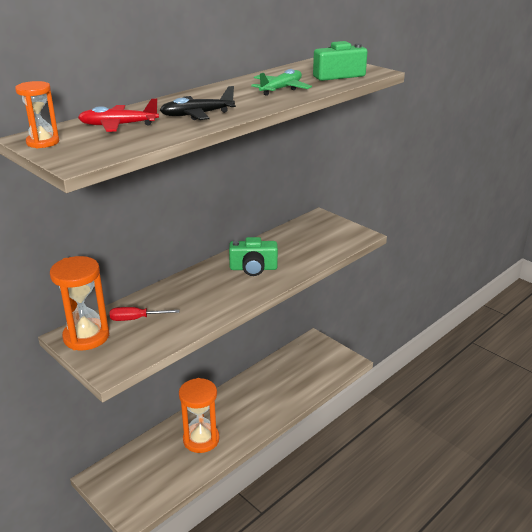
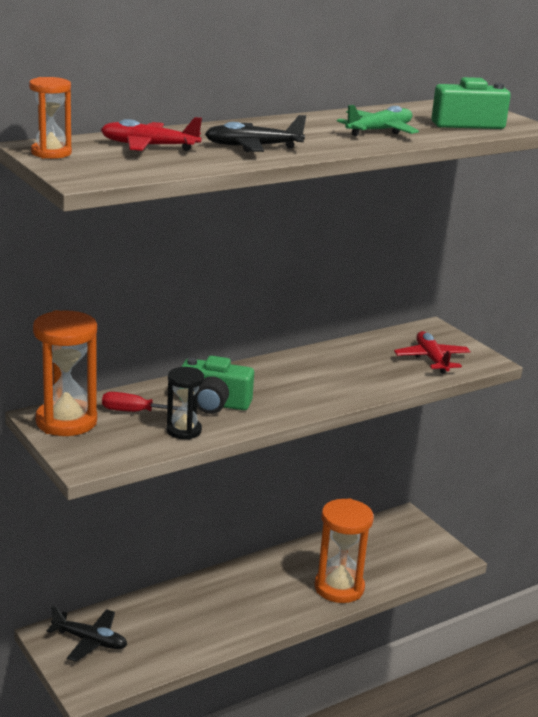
camera: 10 degrees right, 5 degrees down
(126, 476) = (90, 641): none -> black plane
(174, 328) = (184, 430): none -> black hourglass
(201, 439) = (205, 616): orange hourglass -> orange hourglass (339, 587)
(253, 268) = (314, 378): green camera -> green camera (214, 404)
(327, 240) = (431, 359): none -> red plane

